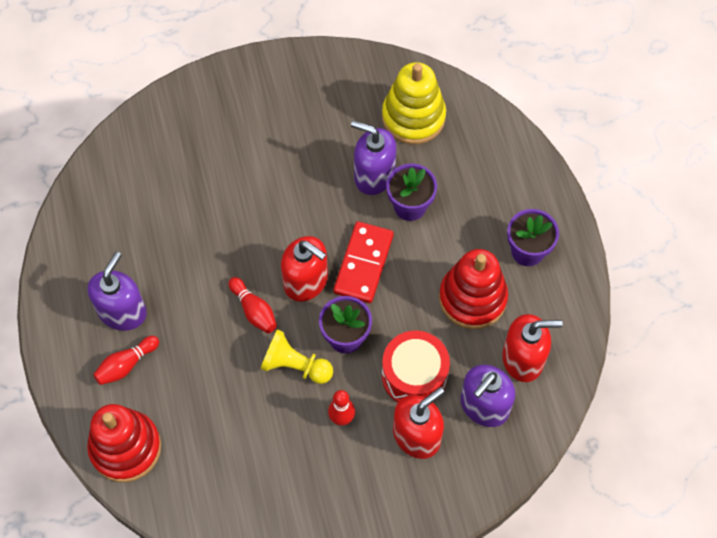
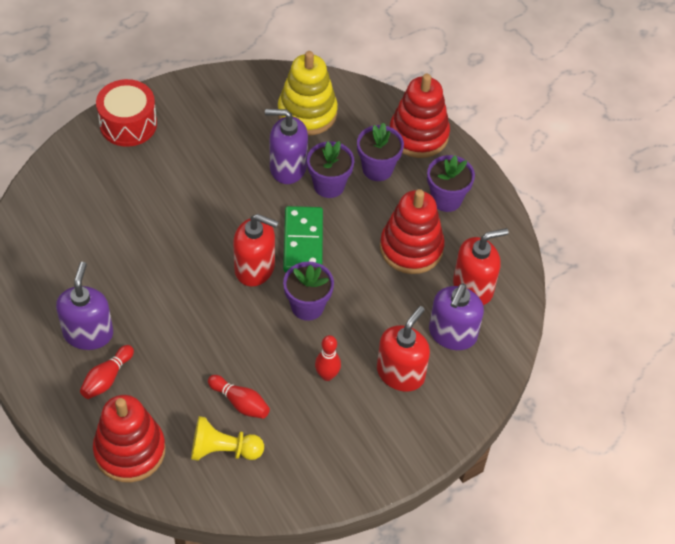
camera: 20 degrees left, 10 degrees down
(254, 310) = (214, 303): red bowling pin -> red bowling pin (240, 402)
(295, 365) = (268, 341): yellow pawn -> yellow pawn (223, 450)
(363, 264) = (303, 242): red domino -> green domino
(414, 375) = (381, 324): red drum -> red drum (128, 124)
(466, 199) = (377, 169): none -> purple flower pot
(522, 169) = (418, 135): none -> red stacking toy

